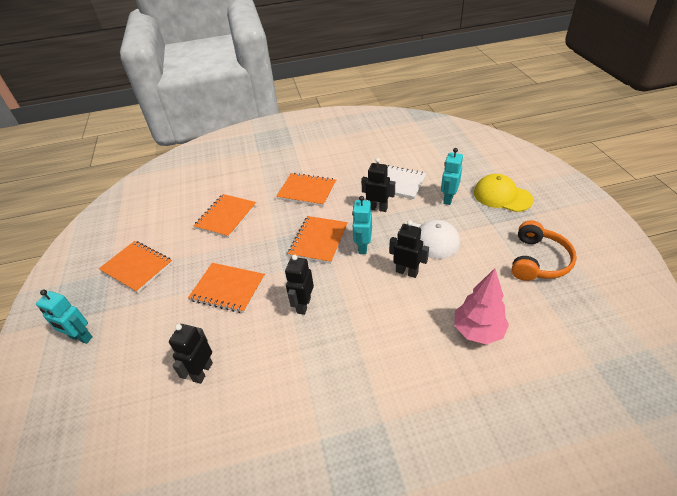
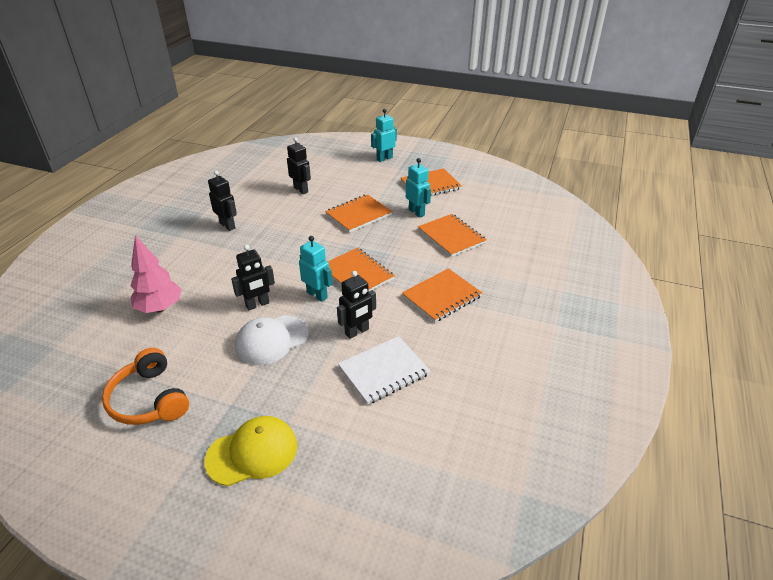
camera: 120 degrees right, 5 degrees down
(303, 305) = (298, 240): black robot -> black robot (227, 225)
(448, 199) = (307, 397): turquoise robot -> turquoise robot (416, 212)

